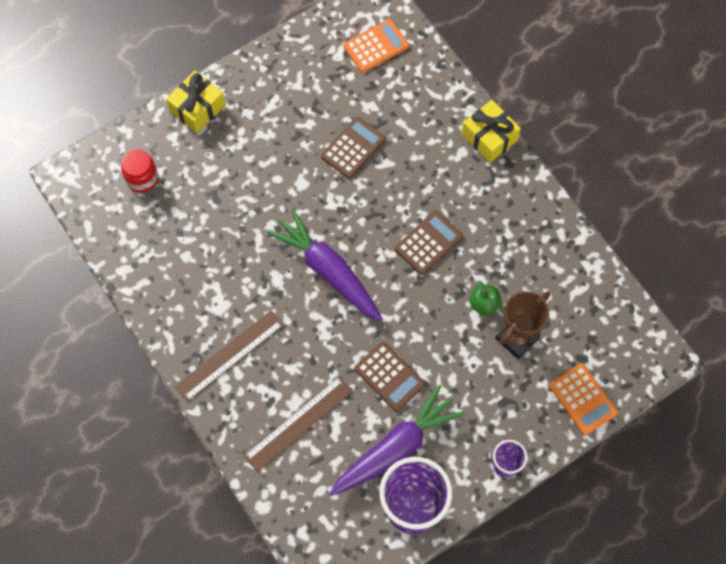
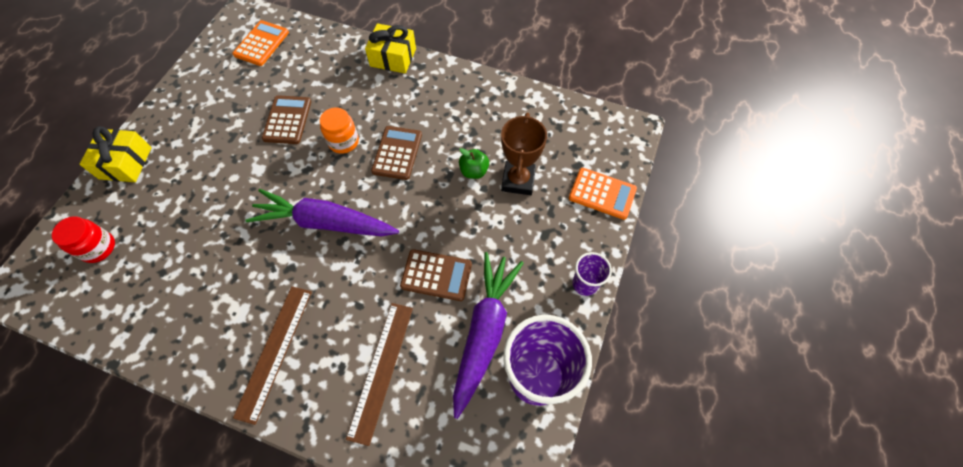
camera: 35 degrees left, 5 degrees down
(389, 201) = (343, 141): none -> orange jar

